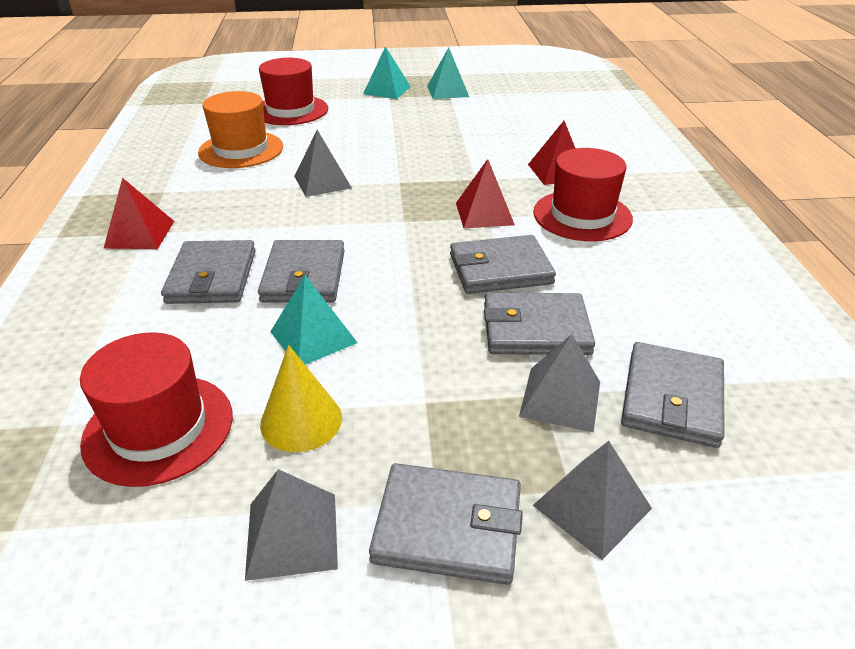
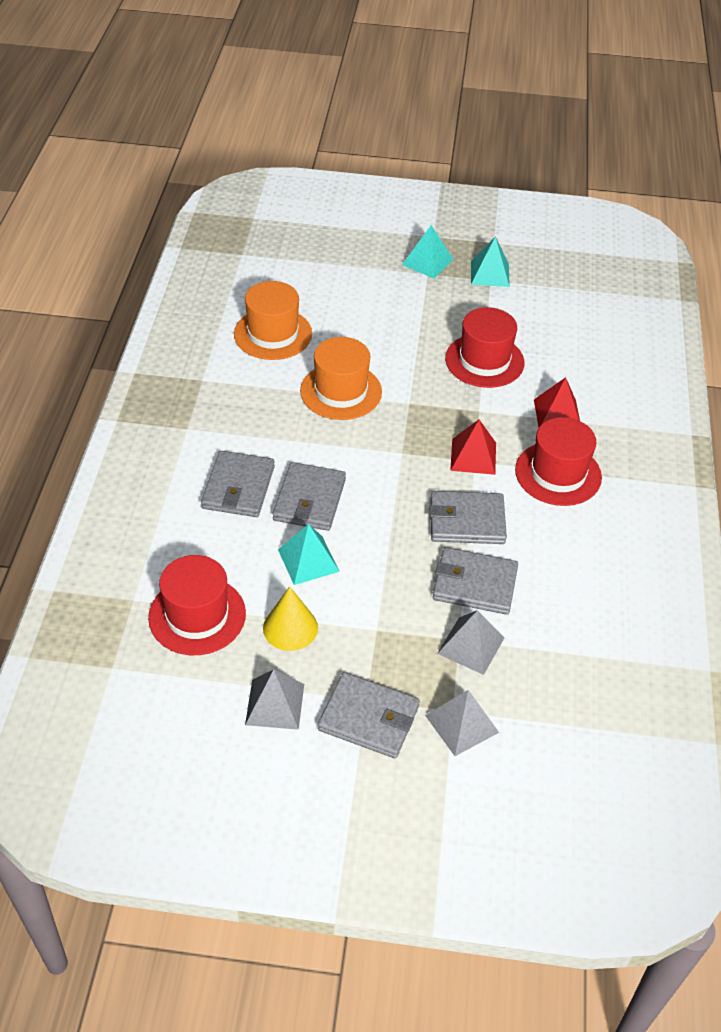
camera: 10 degrees right, 10 degrees up
(139, 234) = (182, 430): red pyramid -> none
(290, 110) = (325, 281): red hat -> red hat (484, 361)
(322, 182) = (341, 391): grey pyramid -> orange hat
(671, 398) = (549, 660): grey wallet -> none

